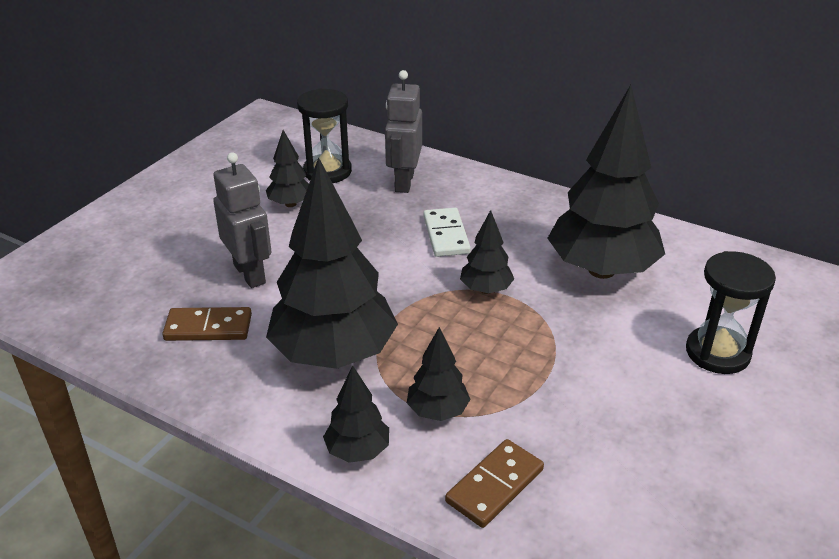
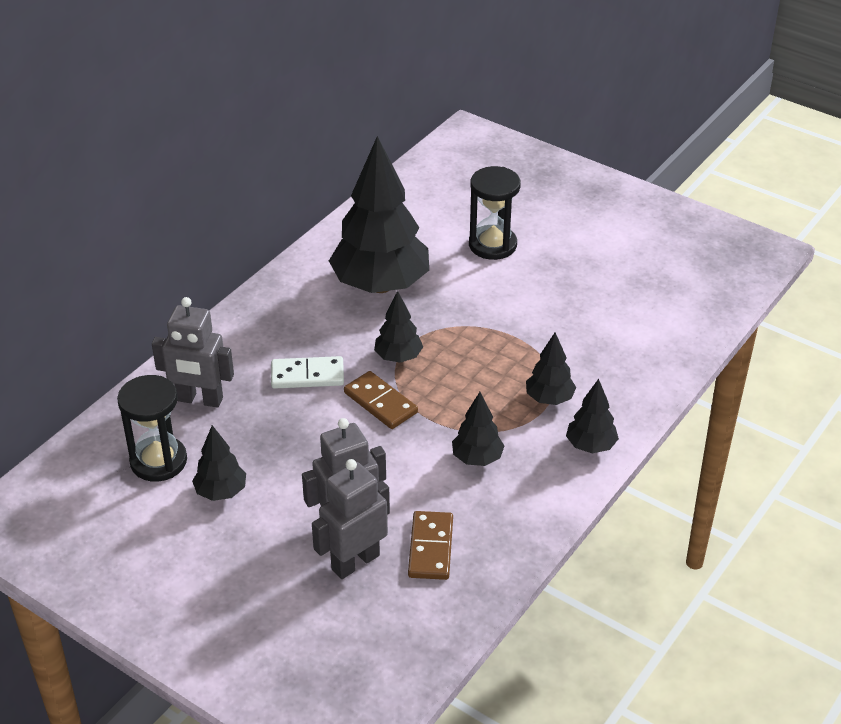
camera: 85 degrees left, 5 degrees up
(198, 282) = (355, 562): none -> grey robot
(334, 354) = (477, 458): black tree -> black tree, size x0.46
(494, 485) = (623, 375): brown domino -> brown domino (380, 403)

